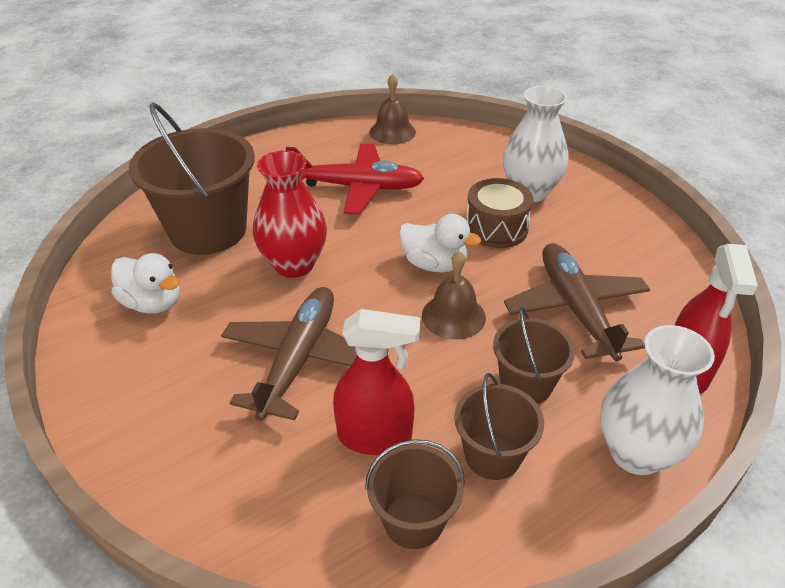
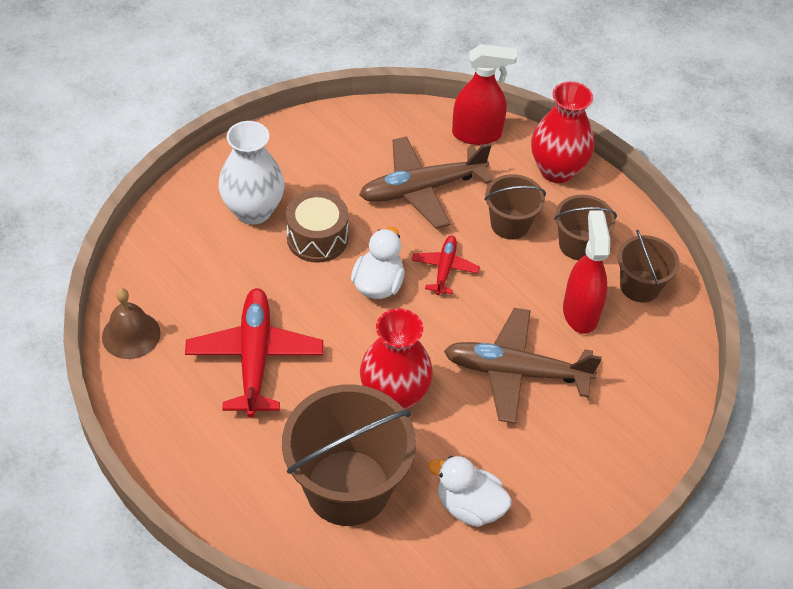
camera: 100 degrees left, 10 degrees up
(152, 303) = (469, 506): white duck -> white duck turned 90 degrees counterclockwise
(453, 316) = (444, 269): brown bell -> red plane
(636, 453) = (557, 170): white vase -> red vase

